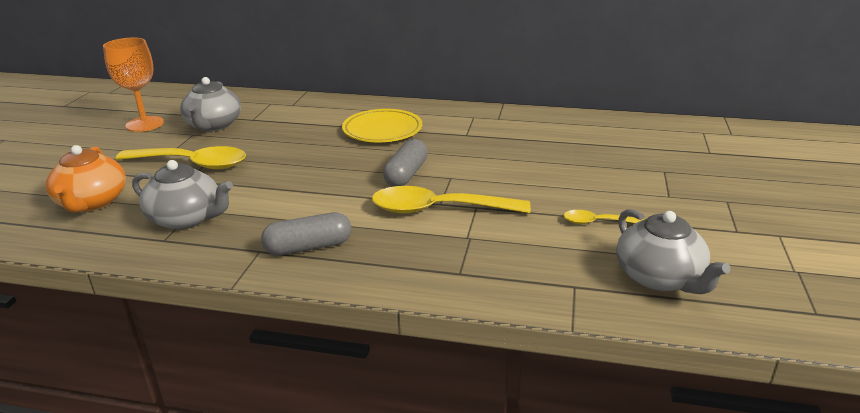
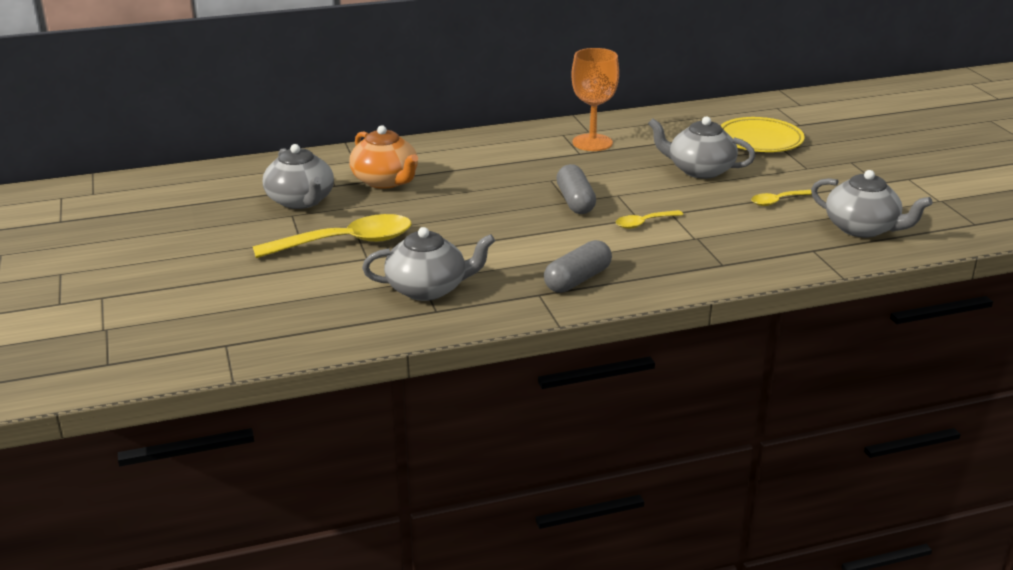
camera: 30 degrees left, 0 degrees up
(92, 202) = (302, 302): orange teapot -> orange teapot (386, 181)
(145, 124) = (214, 217): orange goblet -> orange goblet (592, 143)
(382, 130) = (493, 166): yellow plate -> yellow plate (760, 140)
(438, 210) = (644, 223): yellow spoon -> yellow spoon, size x0.49
(554, 173) = (699, 170): none -> grey teapot

